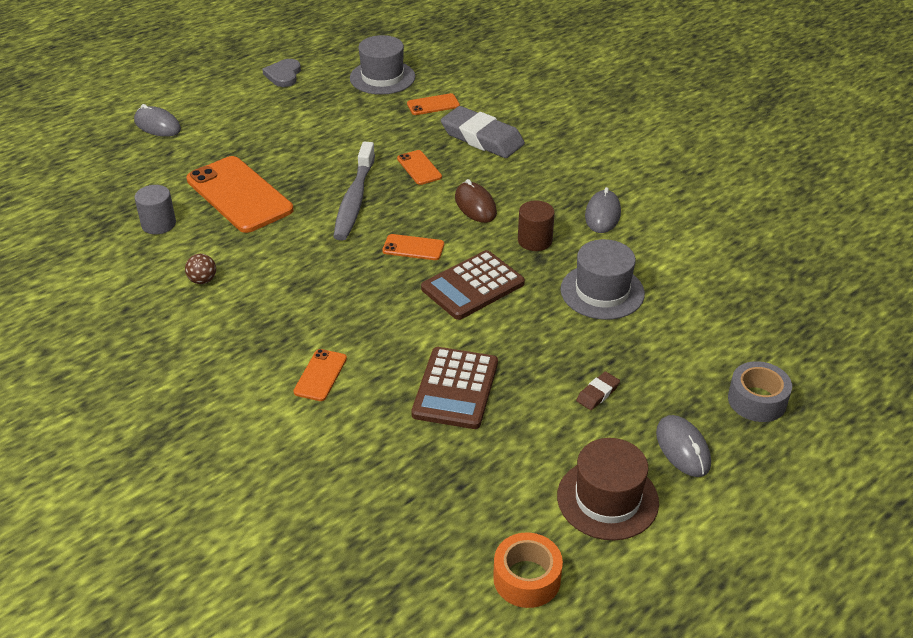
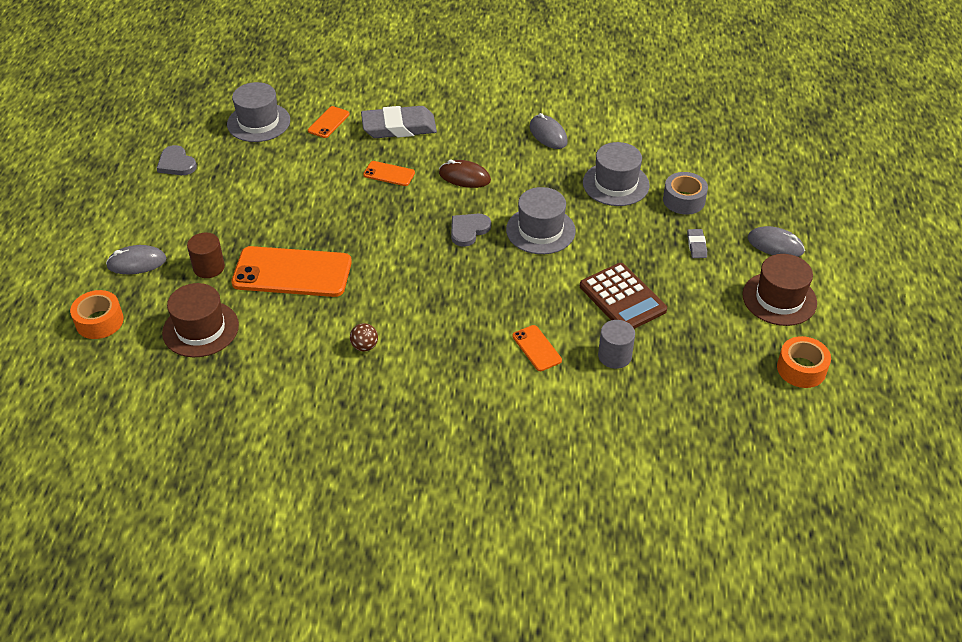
camera: 45 degrees left, 5 degrees up
(79, 149) = (99, 321): none -> orange tape
(124, 194) = (200, 329): none -> brown hat
(158, 224) = (266, 332): grey cylinder -> grey cylinder (614, 356)
(354, 200) = (380, 224): grey toothbrush -> none
(413, 248) = (468, 230): orange phone -> grey heart
(472, 286) = (540, 230): brown calculator -> grey hat
(535, 240) = (533, 177): brown cylinder -> brown cylinder (209, 267)
(597, 393) = (696, 245): brown eraser -> grey eraser
(757, 400) = (772, 193): grey tape -> grey tape (684, 200)

